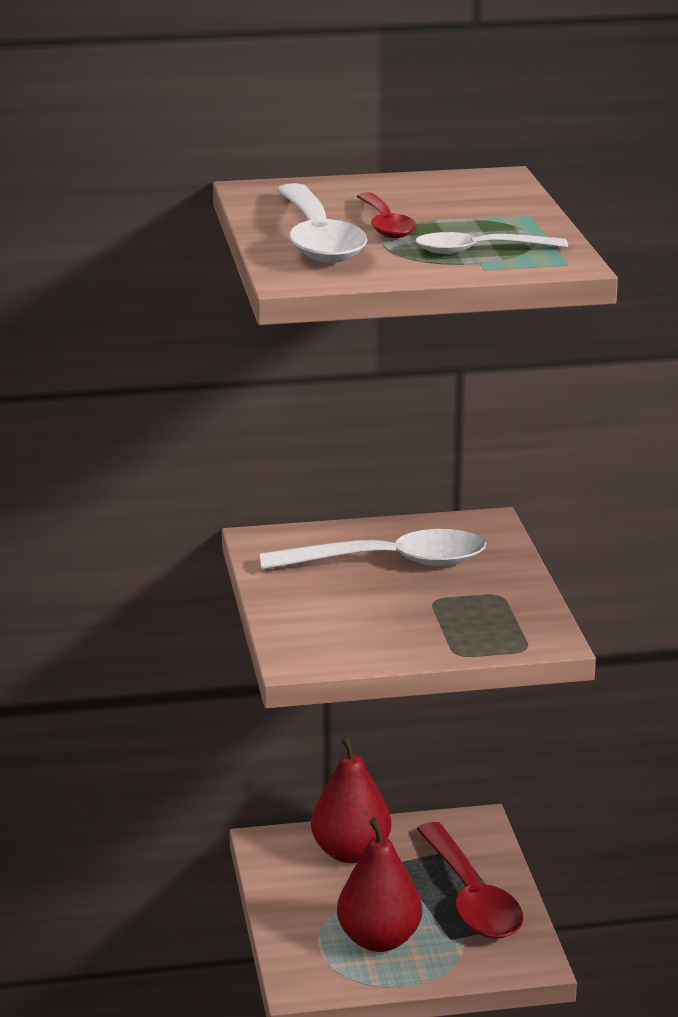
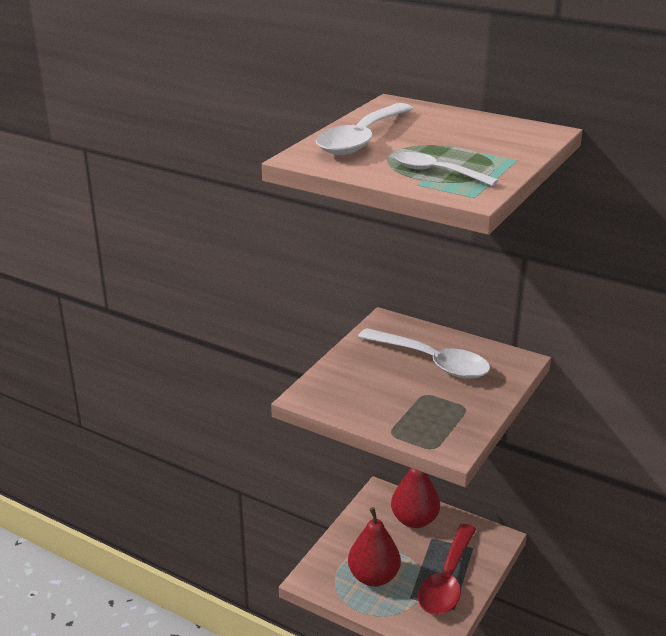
camera: 40 degrees right, 5 degrees up
(385, 225) = (417, 141): red spoon -> none

